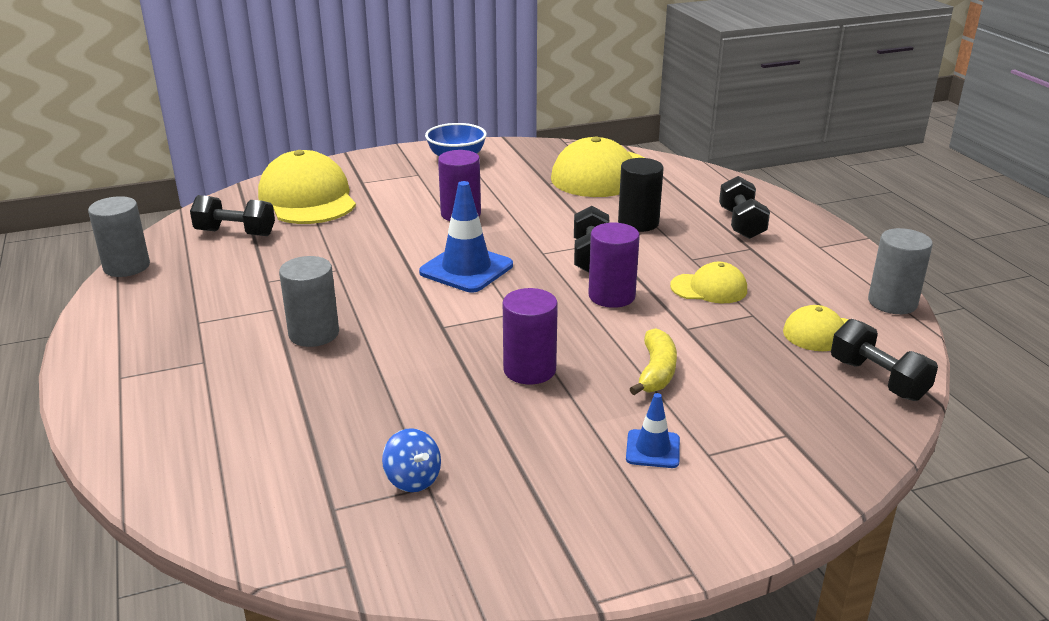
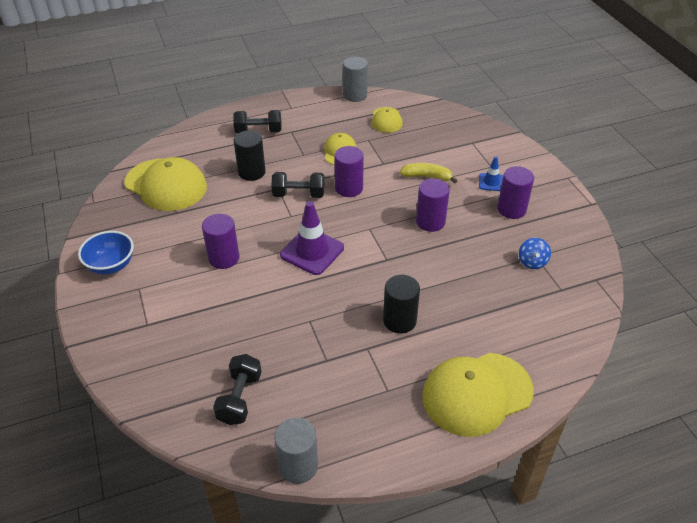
camera: 90 degrees left, 15 degrees up
(307, 198) = (175, 358): yellow cap -> yellow cap (477, 393)
(314, 334) = (399, 320): grey cylinder -> black cylinder
(413, 479) = (532, 262): blue spinning top -> blue spinning top turned 135 degrees clockwise
(466, 269) = (312, 251): blue traffic cone -> purple traffic cone
(567, 468) = (511, 209): none -> purple cylinder
(878, 379) = (425, 111): black dumbbell -> none

